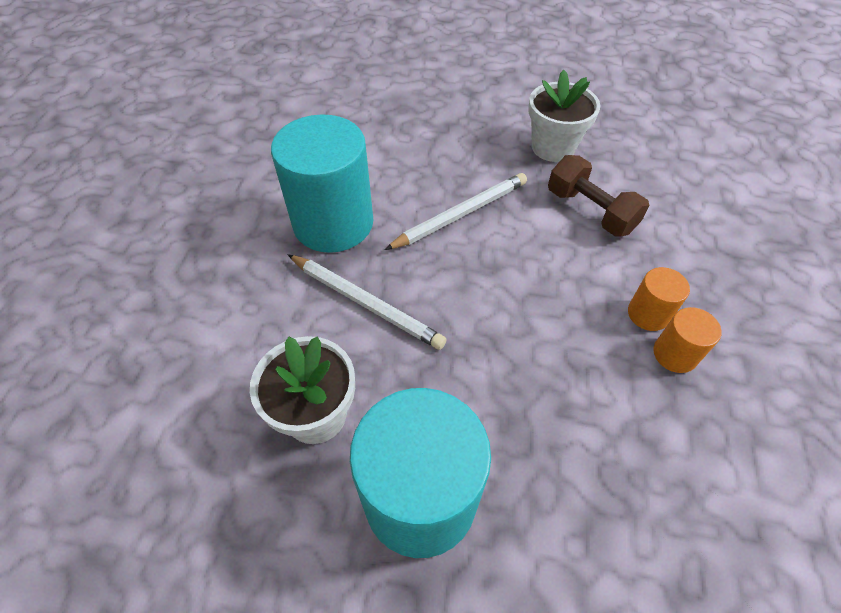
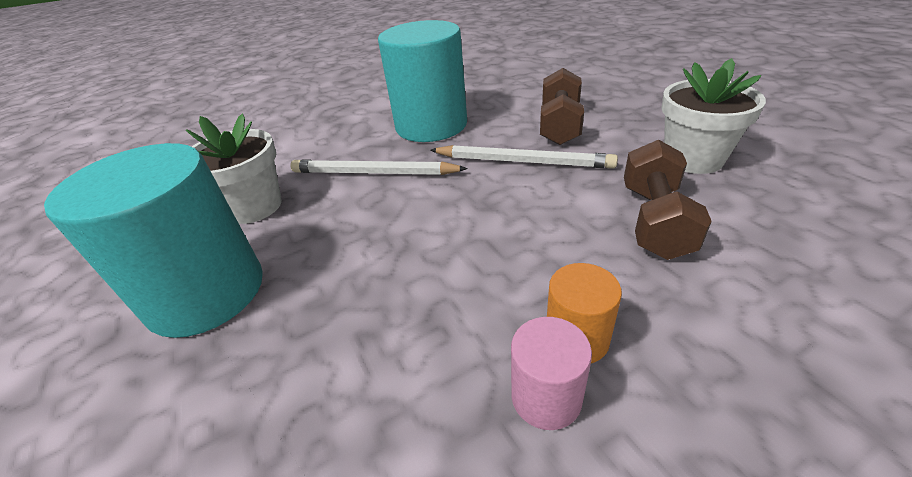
camera: 55 degrees right, 15 degrees down
(365, 303) = (374, 173): white pencil -> white pencil turned 105 degrees clockwise
(437, 162) = (559, 125): none -> brown dumbbell
(675, 354) = (546, 397): orange cylinder -> pink cylinder

